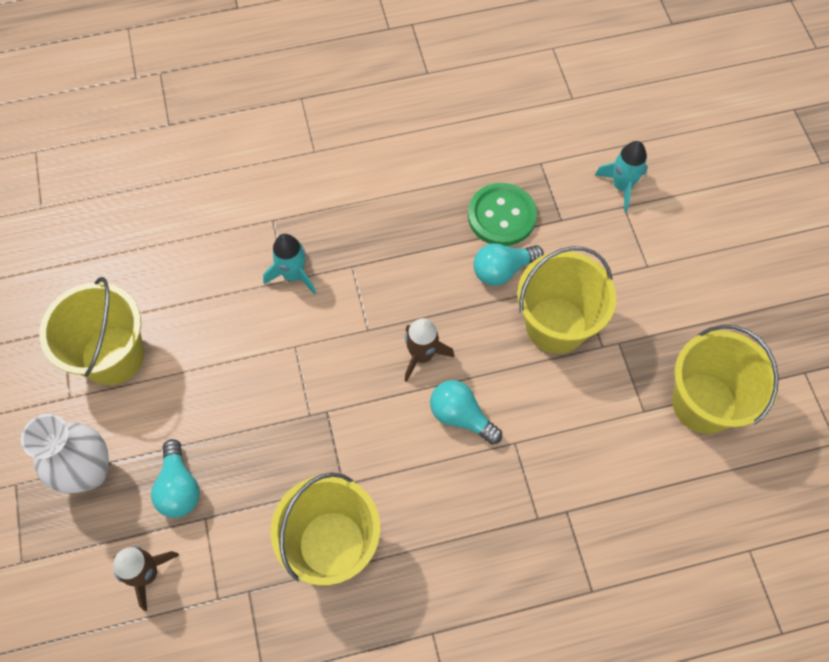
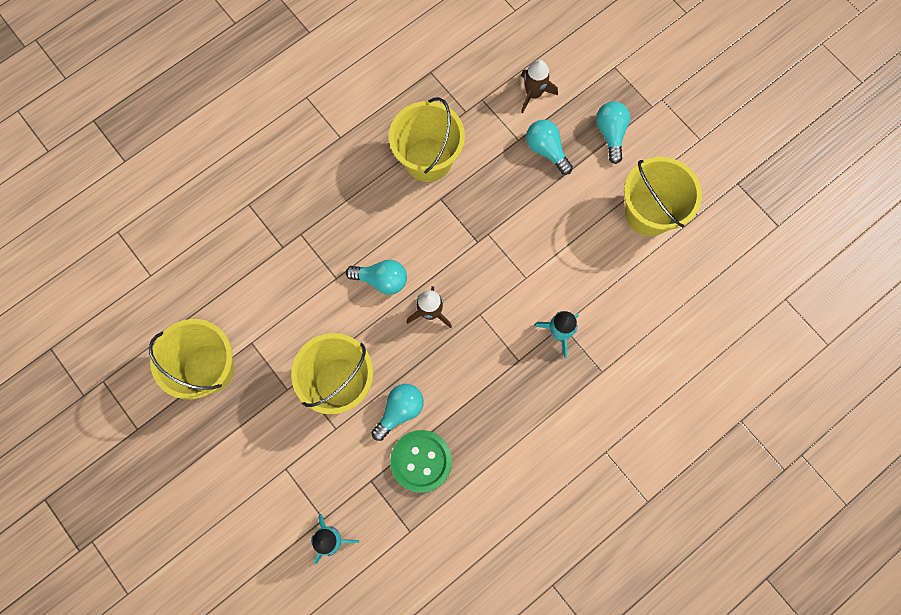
camera: 155 degrees right, 10 degrees up
(89, 472) = (610, 134): white vase -> turquoise light bulb

